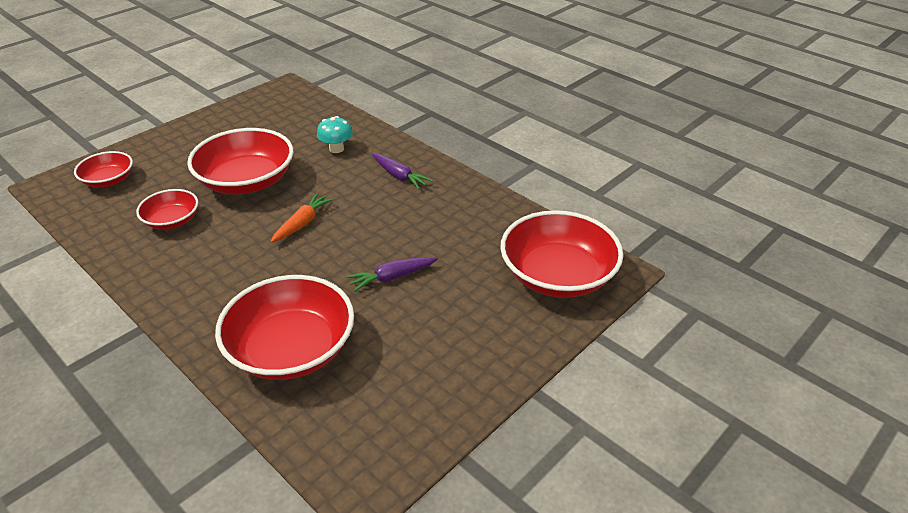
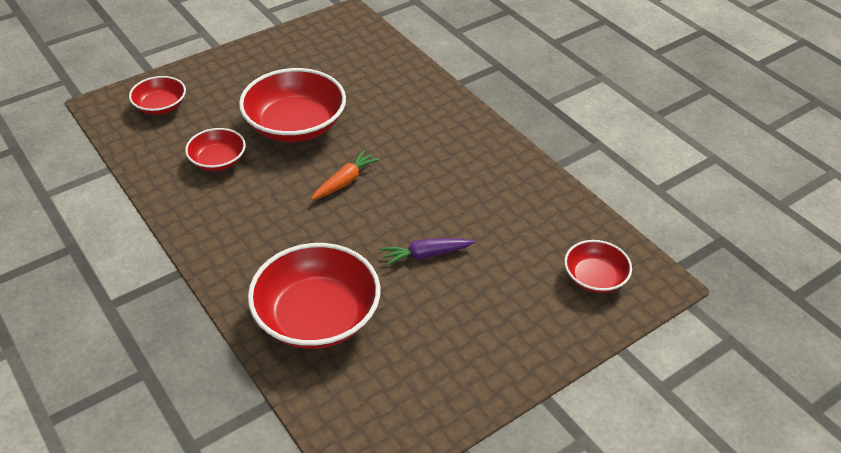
camera: 10 degrees right, 5 degrees up
(336, 149) = (391, 98): turquoise mushroom -> none
(400, 176) = (452, 140): purple carrot -> none
(557, 275) = (594, 278): red bowl -> red bowl, size x0.54

